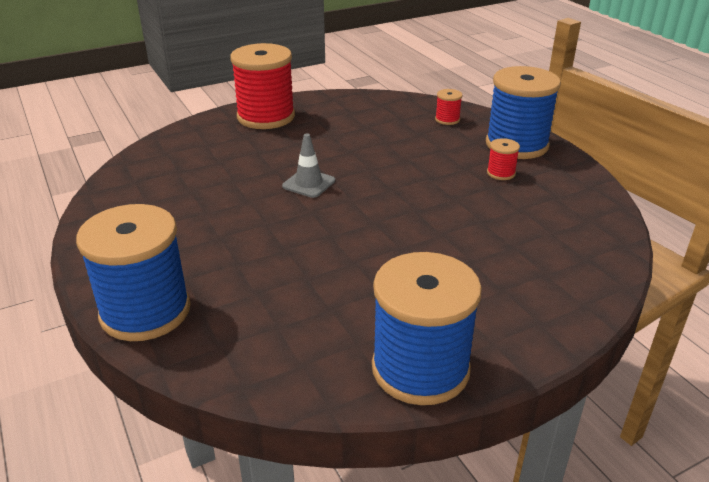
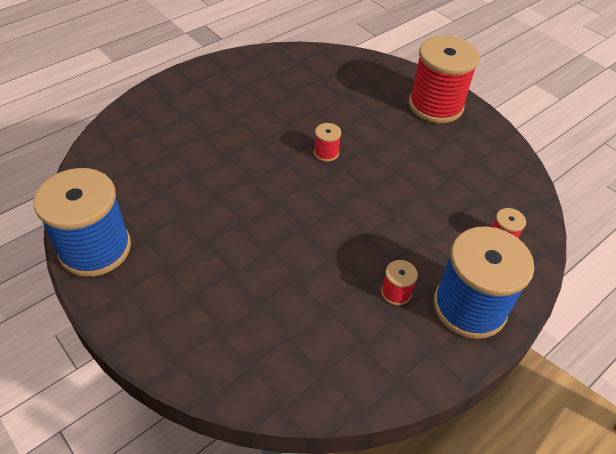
camera: 75 degrees right, 15 degrees up
(145, 311) = (148, 106): blue spool -> none
(308, 183) = (326, 153): grey traffic cone -> red spool

